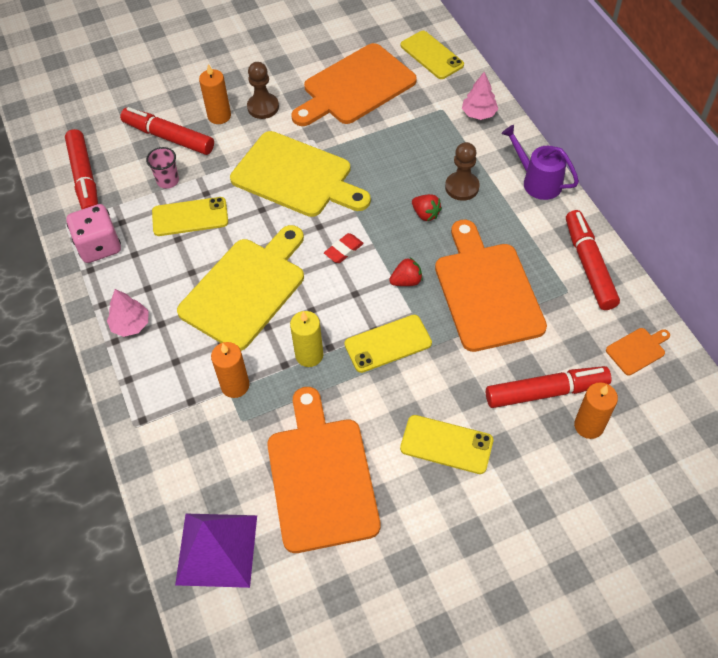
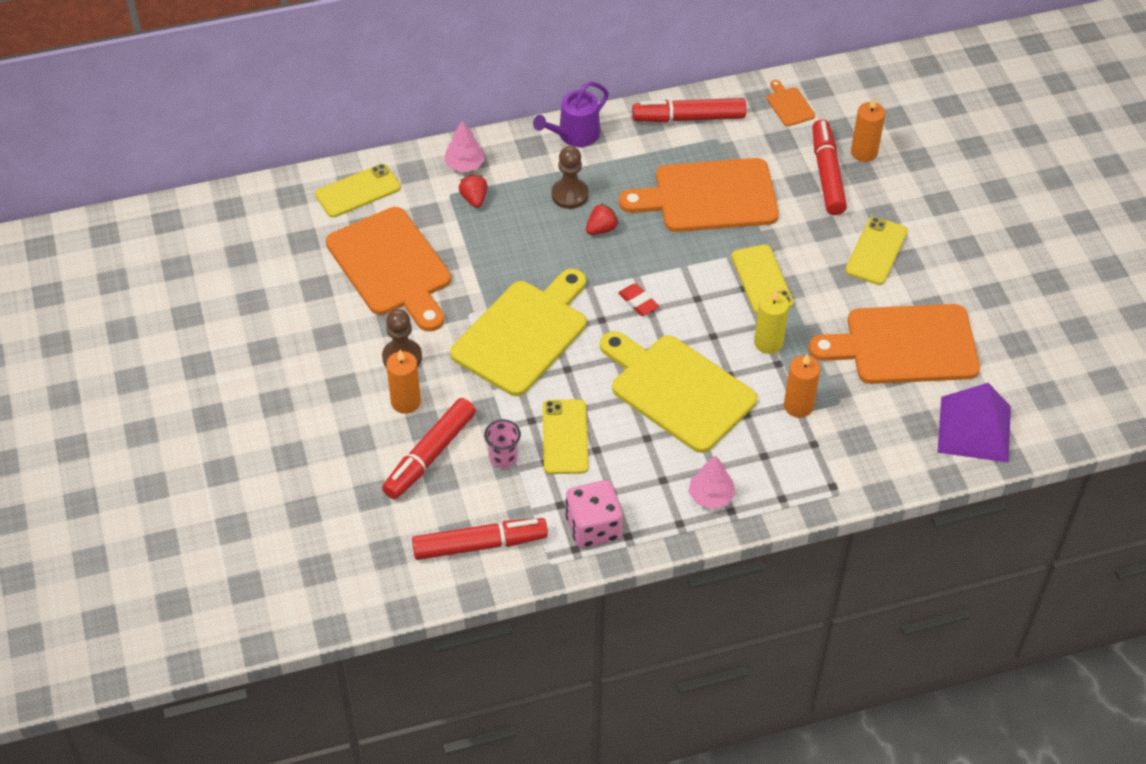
camera: 85 degrees left, 5 degrees down
(406, 281) = (687, 256): red strawberry -> red strawberry (474, 199)

